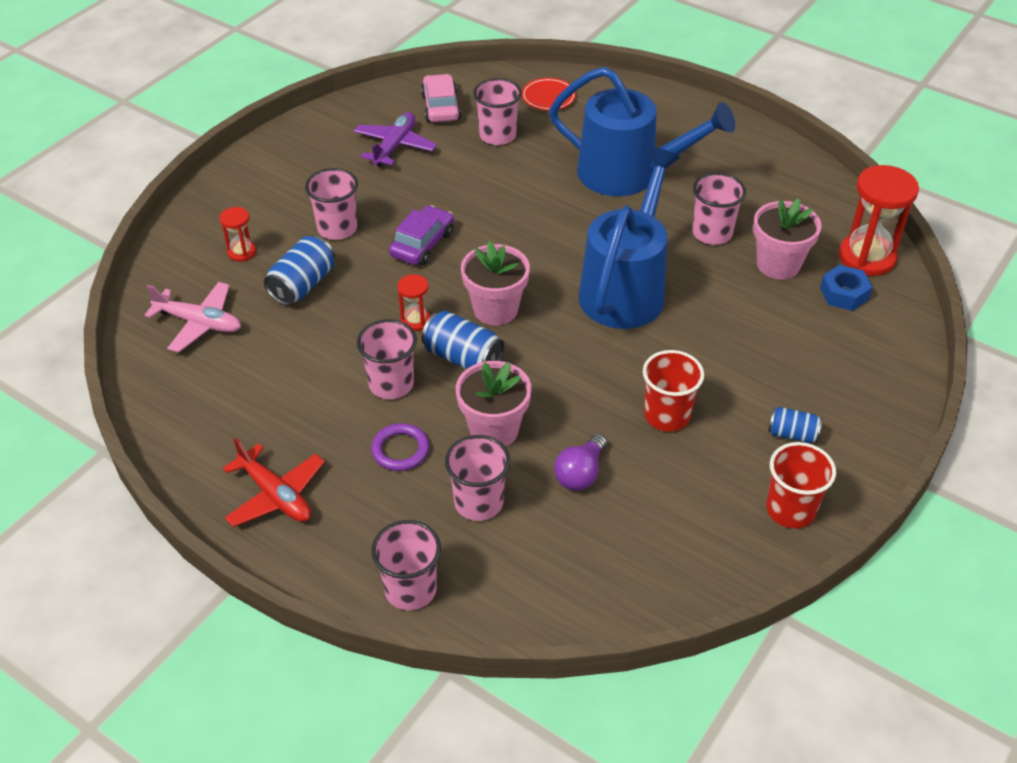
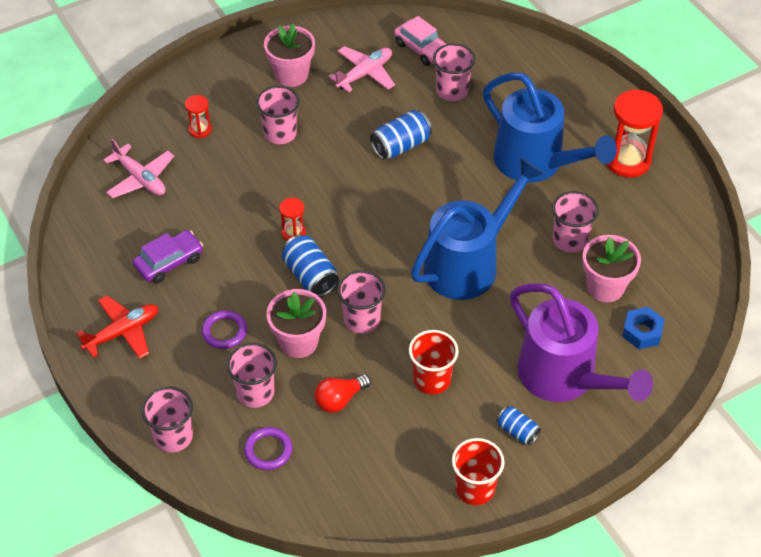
camera: 25 degrees right, 5 degrees up
(275, 495) = (122, 332): red plane -> red plane turned 105 degrees counterclockwise
(302, 285) = (229, 173): blue can -> blue can (401, 146)
(391, 384) = (247, 278): pink cup -> pink cup (362, 320)
(395, 146) = (365, 74): purple plane -> pink plane
(422, 244) = (335, 169): purple car -> purple car (169, 262)
(441, 107) = (422, 49): pink car -> pink car turned 120 degrees clockwise
(495, 309) = (358, 245): pink flower pot -> pink flower pot (291, 75)
(534, 560) = (268, 450): none -> purple ring
(548, 97) = (516, 67): red plate -> none
(580, 473) = (340, 399): purple light bulb -> red light bulb
(802, 364) = (565, 378): none -> purple watering can
(867, 257) = (685, 307): red hourglass -> red hourglass (627, 160)

